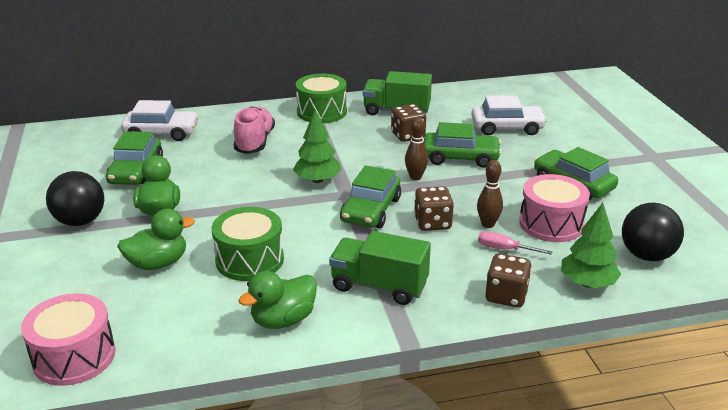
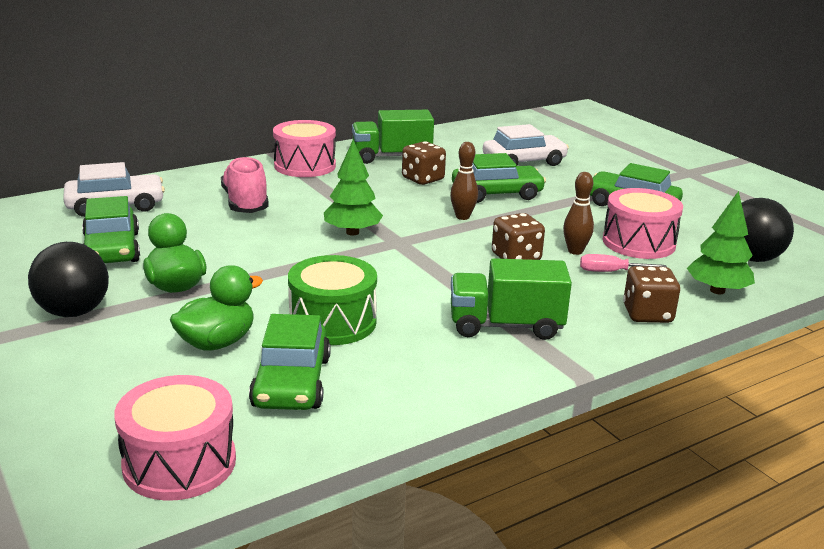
camera: 20 degrees left, 5 degrees down
(283, 320) = (421, 376): green duck -> none
(322, 112) = (305, 166): green drum -> pink drum
(371, 210) = (438, 254): green car -> green car (292, 382)

